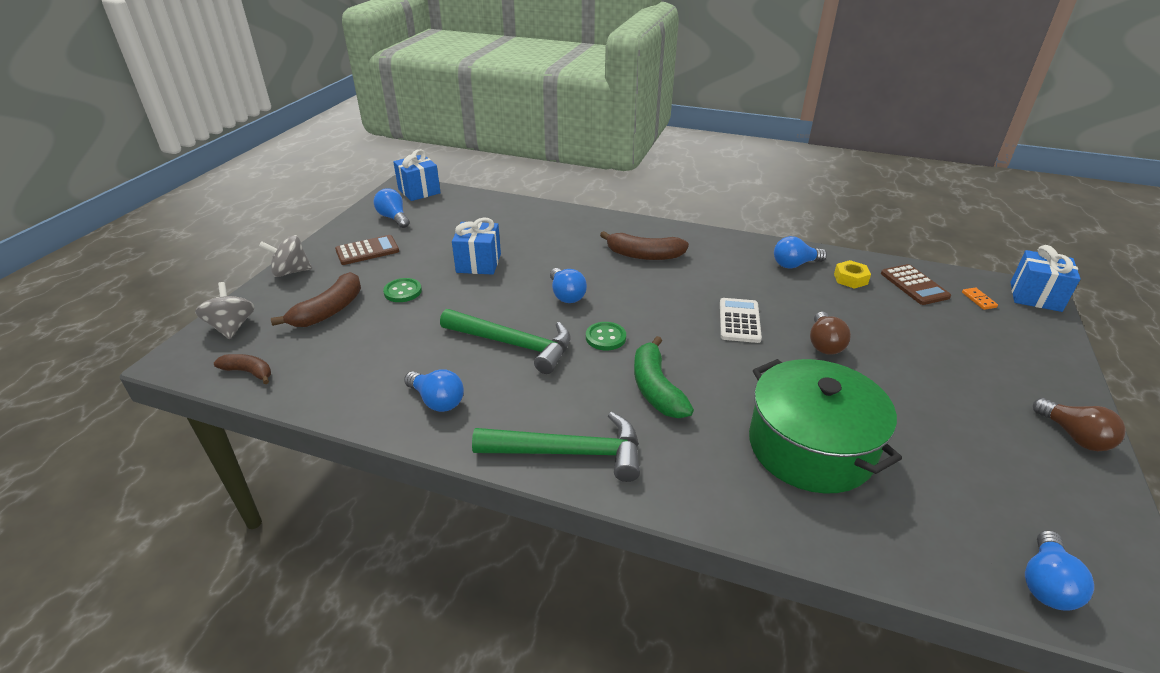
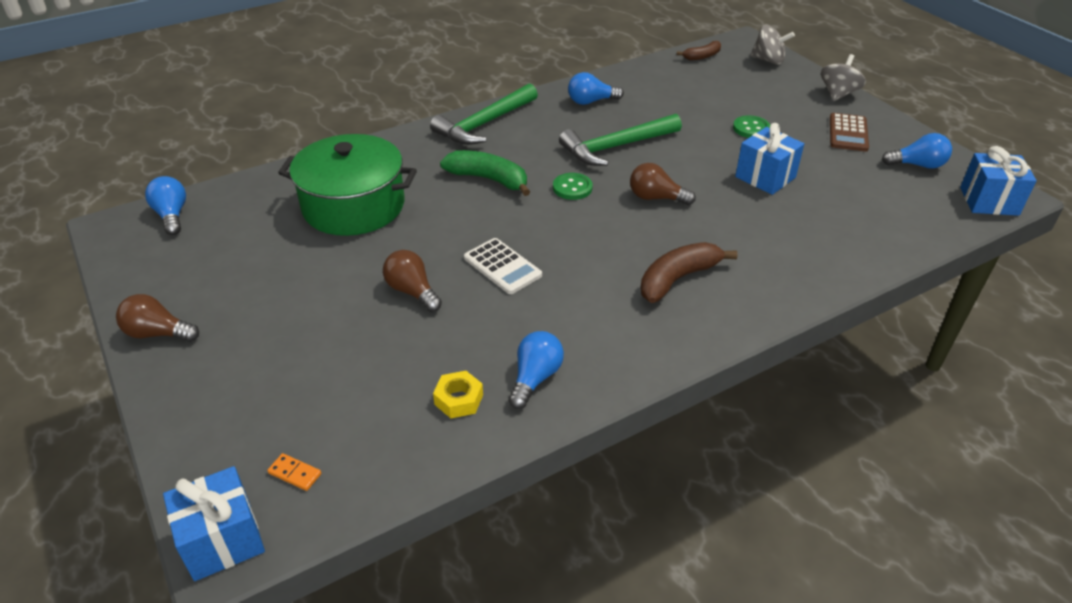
camera: 130 degrees right, 5 degrees up
(329, 311) = (753, 94): brown banana -> none
(566, 295) = (656, 198): blue light bulb -> brown light bulb
(914, 285) = (383, 444): brown calculator -> none

